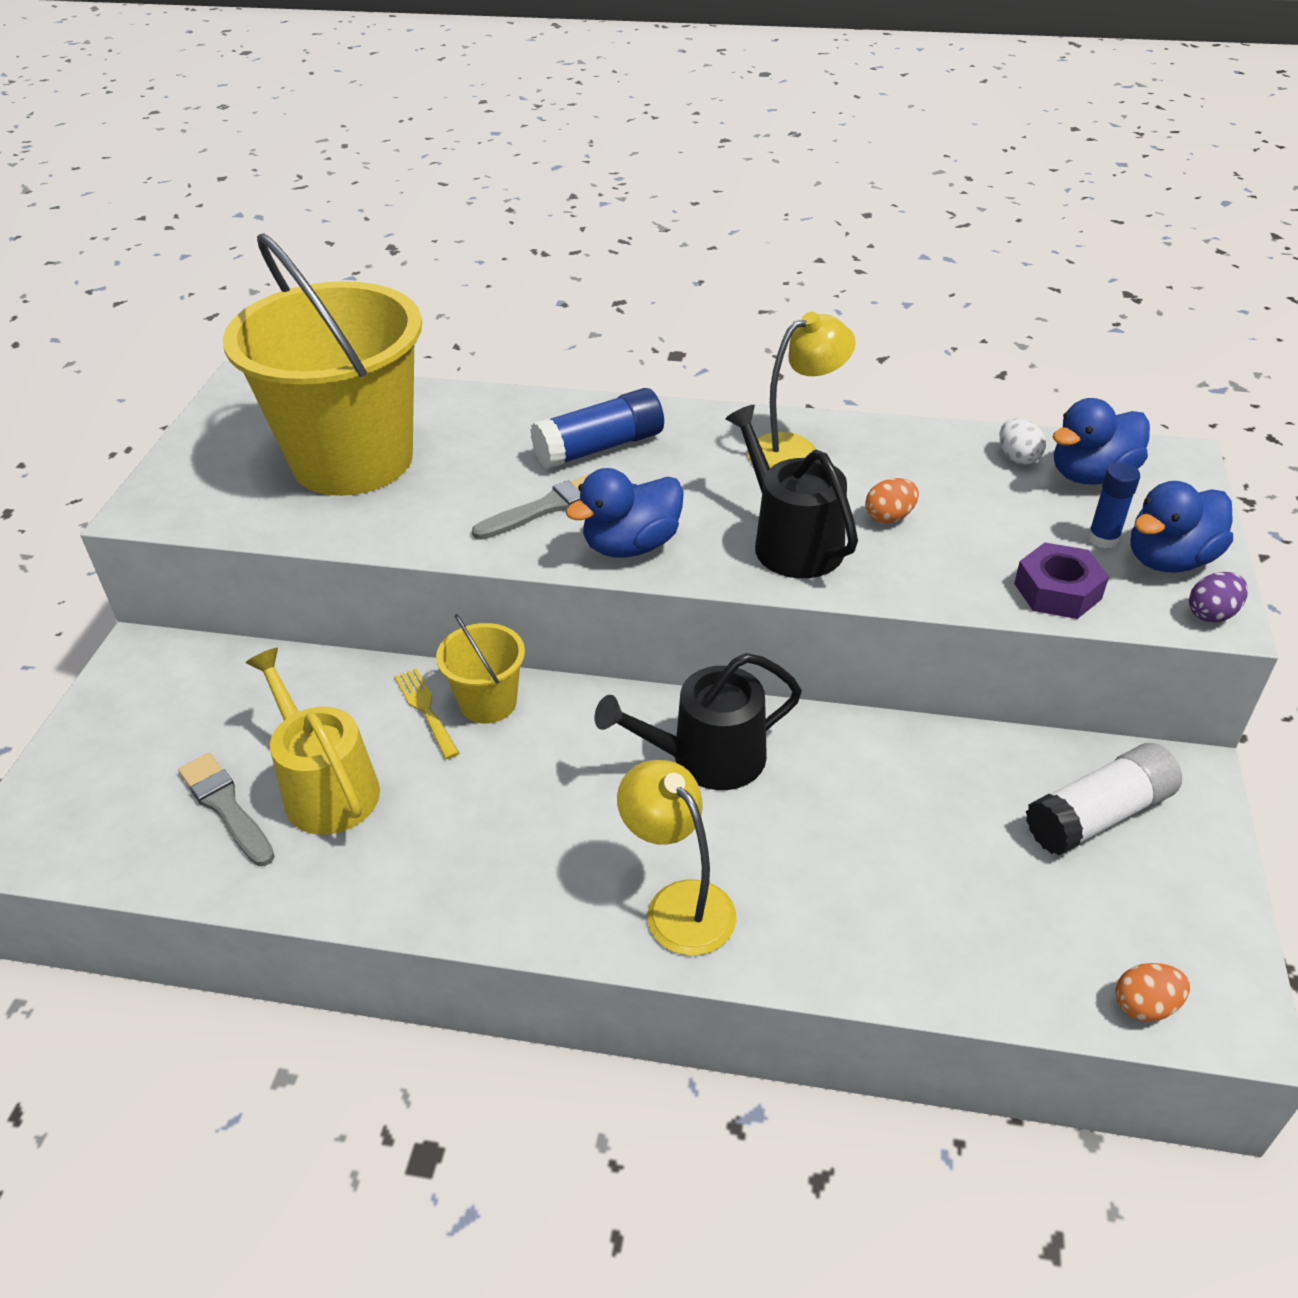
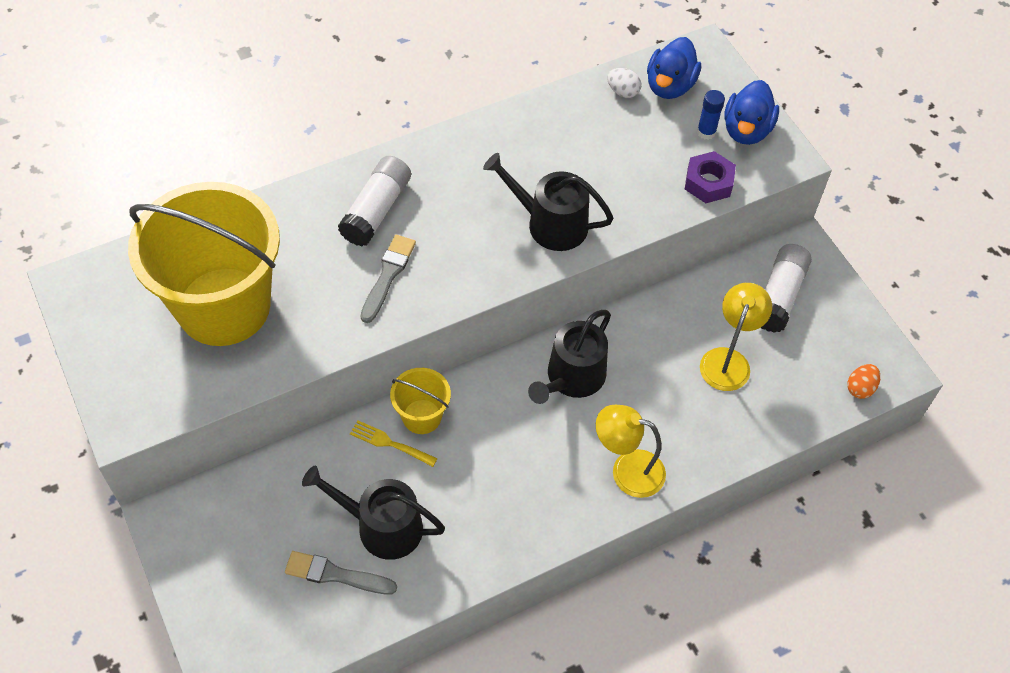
camera: 40 degrees left, 15 degrees up
(326, 788) = (382, 526): yellow watering can -> black watering can
(600, 447) = (376, 210): blue glue stick -> white glue stick
(631, 545) = (464, 276): blue duck -> none
(795, 449) = (495, 150): yellow lamp -> yellow lamp (728, 360)
(889, 517) = (588, 176): orange egg -> none
(1211, 614) = (787, 158): purple egg -> none

